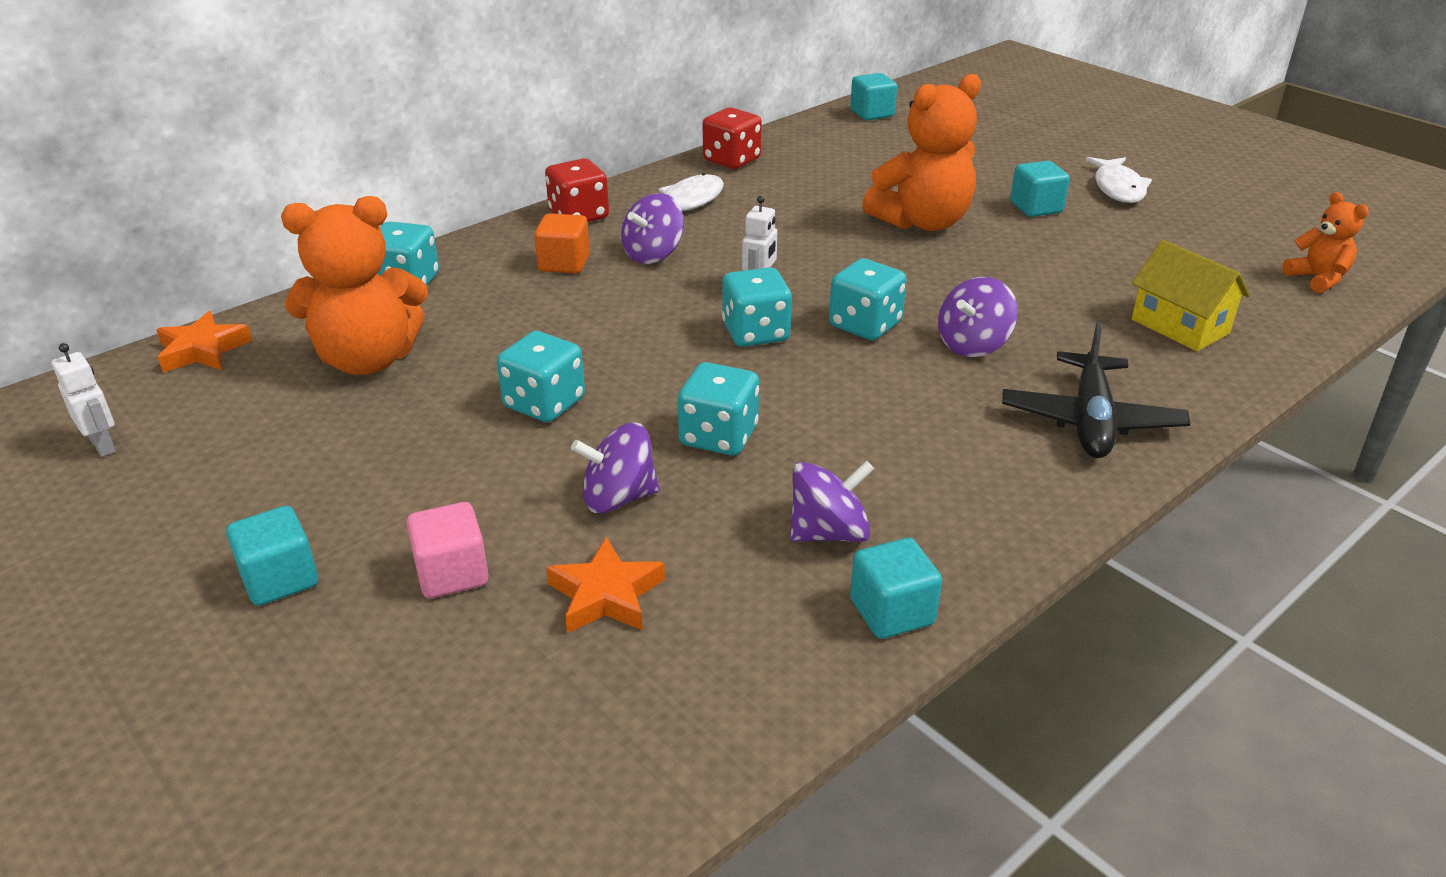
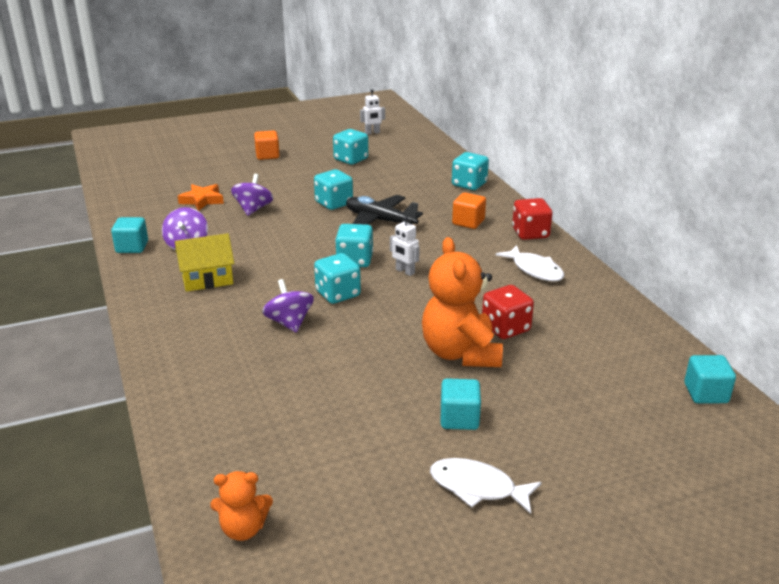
camera: 110 degrees right, 5 degrees down
(203, 350) = (431, 146): orange star -> none
(280, 579) = (267, 155): turquoise cube -> orange cube
(368, 360) = (400, 173): orange teddy bear -> none
(452, 574) = (241, 178): pink cube -> none
(653, 254) = (465, 247): purple spinning top -> none
(718, 436) = (274, 235): turquoise dice -> turquoise dice (351, 159)
(732, 160) = (606, 299): red dice -> red dice (505, 328)
(1090, 421) = (188, 335): black plane -> black plane (380, 220)
(1180, 326) = (242, 412): yellow house -> yellow house (207, 279)

